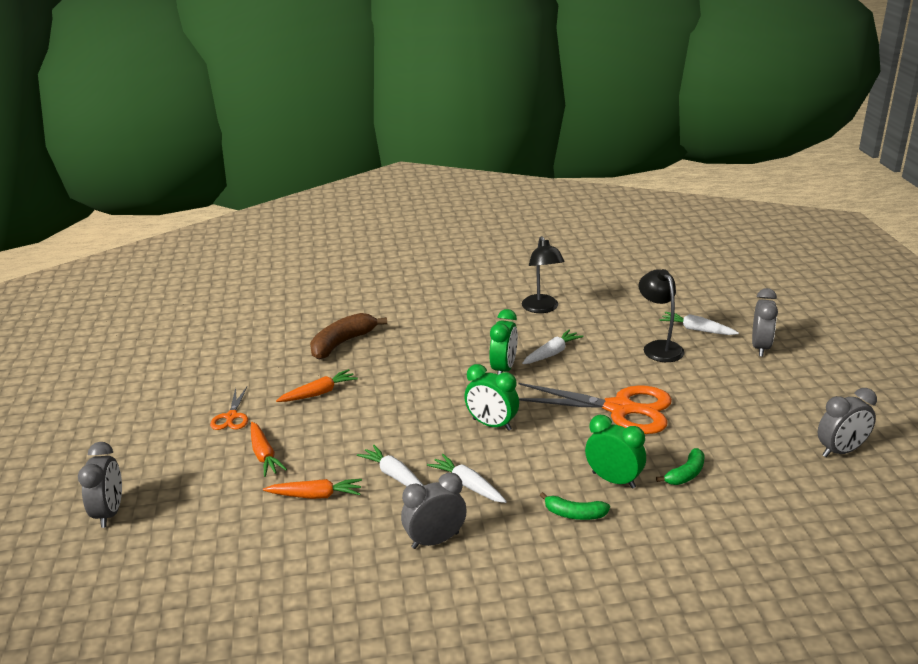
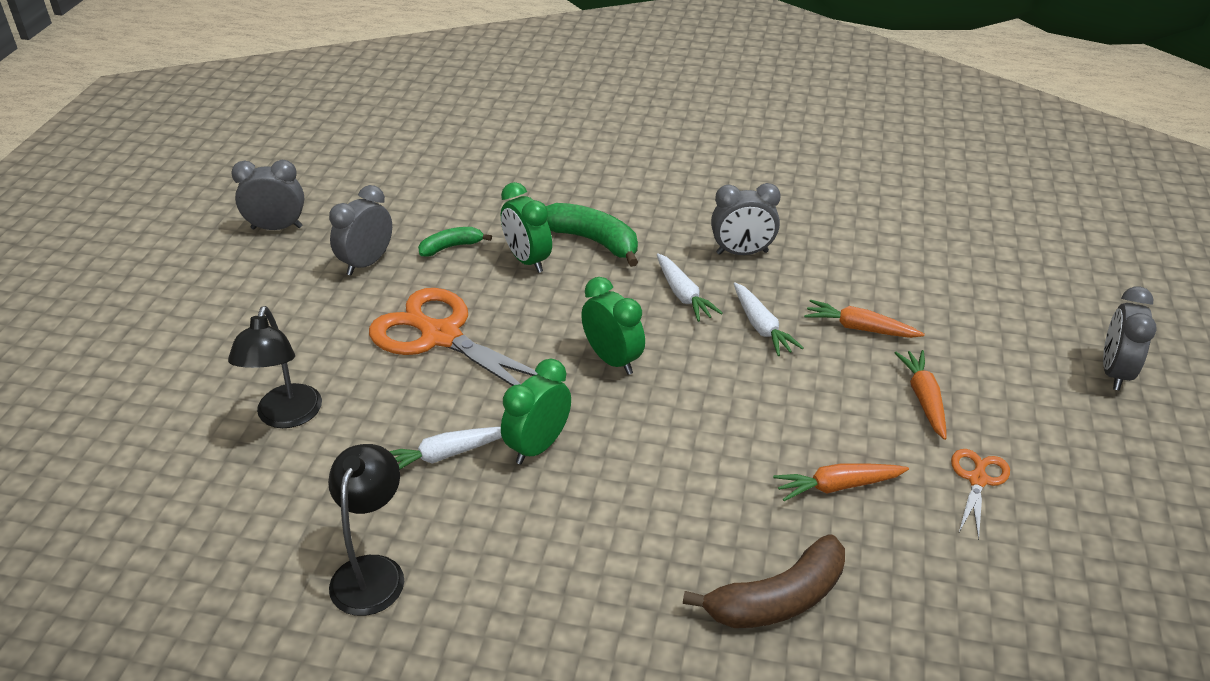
camera: 160 degrees left, 10 degrees up
(574, 514) = (593, 241): green banana -> green banana, size x1.71
(696, 330) = (195, 433): white carrot -> none
(760, 347) = (160, 373): grey clock -> grey clock (366, 263)

